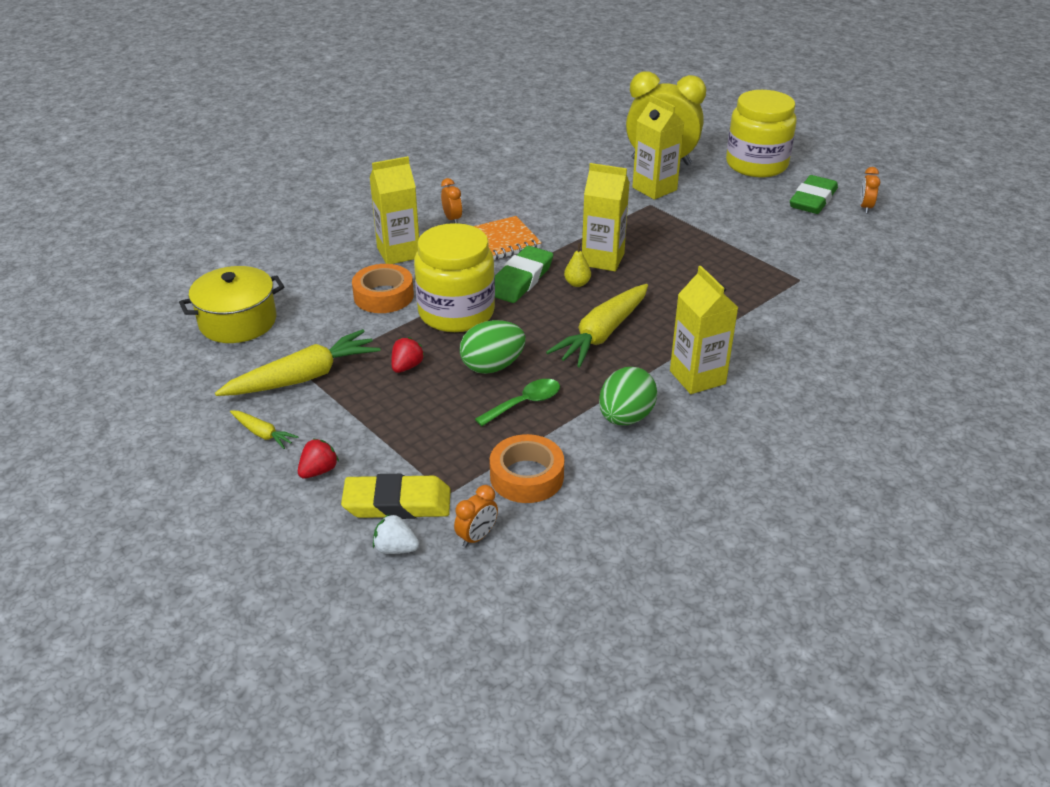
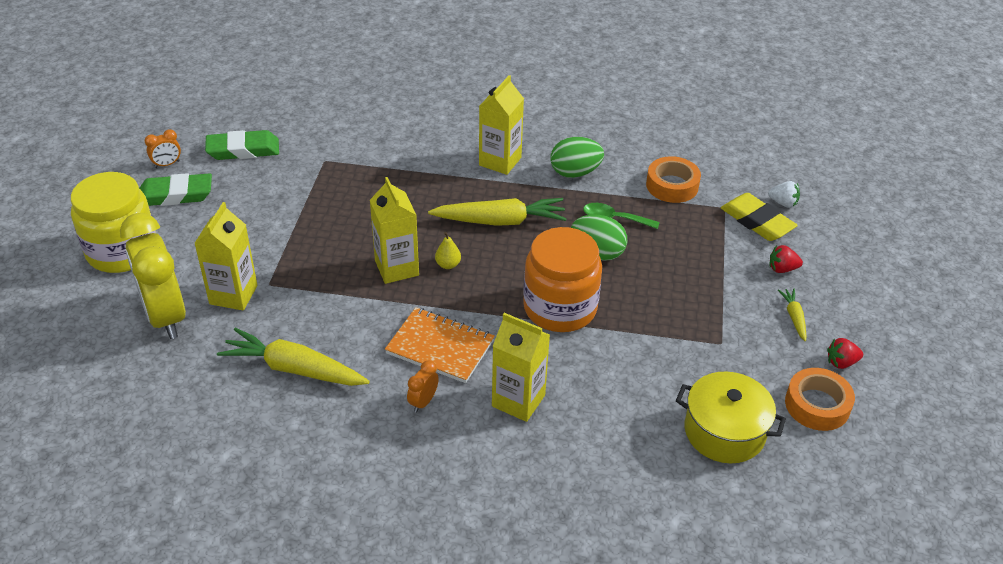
camera: 130 degrees left, 5 degrees up
(303, 377) = (726, 339): yellow carrot -> yellow carrot (294, 369)
(383, 296) = (588, 365): orange tape -> orange tape (817, 405)
(395, 548) = (783, 203): white strawberry -> white strawberry turned 45 degrees counterclockwise
(407, 367) = (649, 294): red strawberry -> red strawberry (841, 362)
(456, 312) = (560, 308): yellow jar -> orange jar
(477, 537) = (736, 180): orange clock -> none
(521, 279) = (476, 298): green eraser -> green eraser (243, 150)

